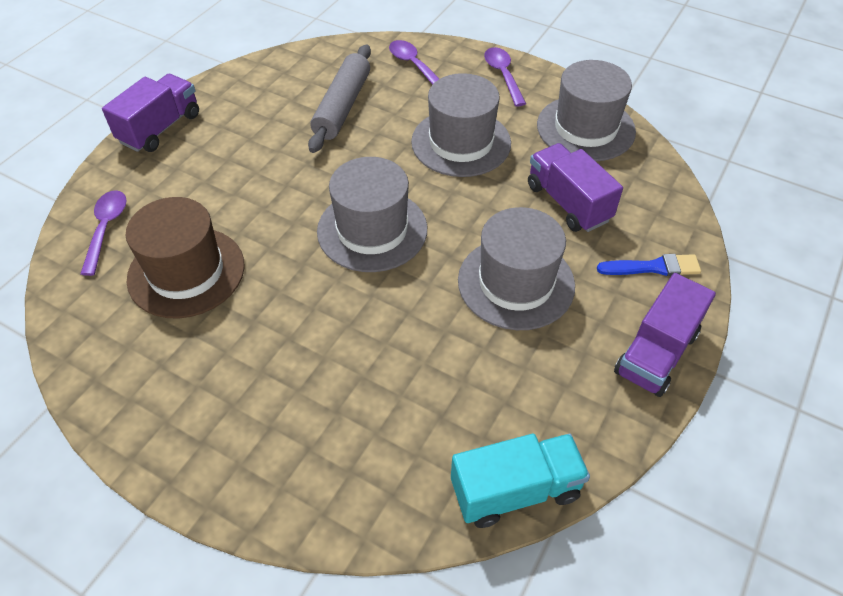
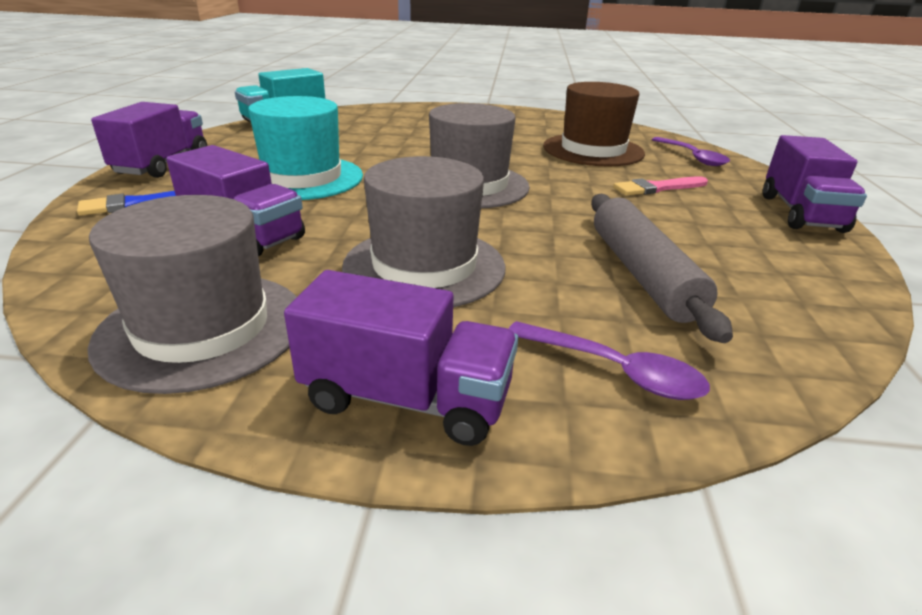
camera: 155 degrees right, 20 degrees down
(218, 185) = (657, 188): none -> pink brush
(503, 75) = (406, 398): purple spoon -> purple truck
(516, 283) = (302, 178): grey hat -> turquoise hat

